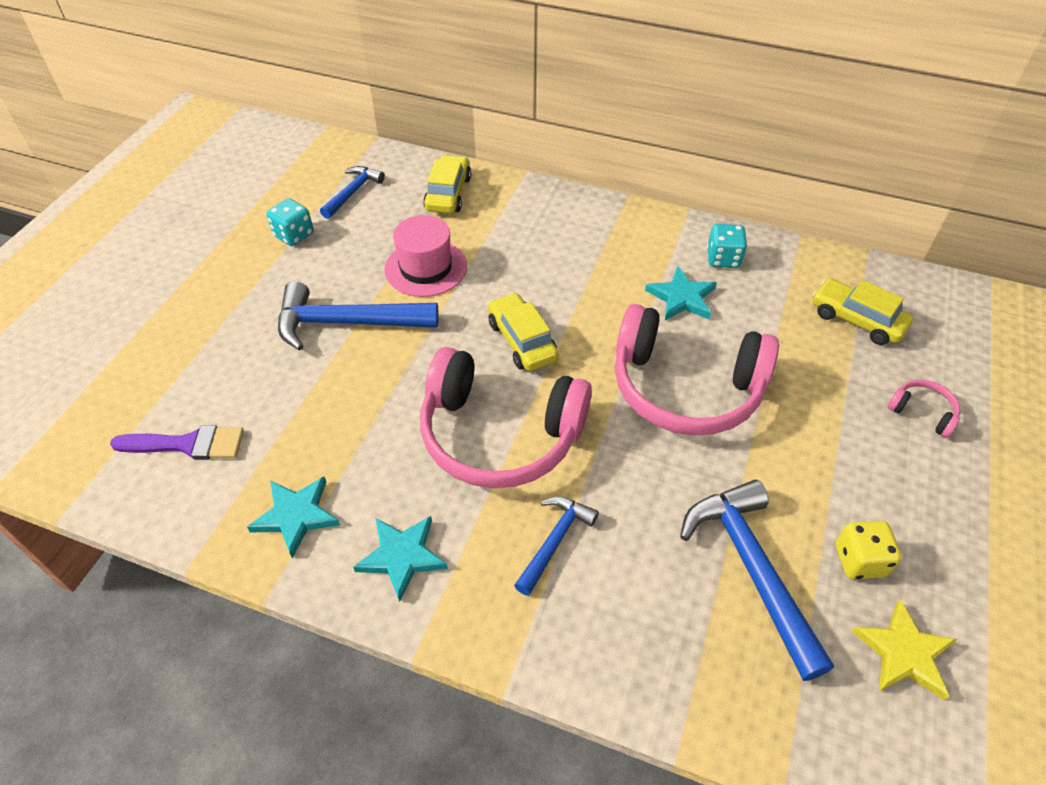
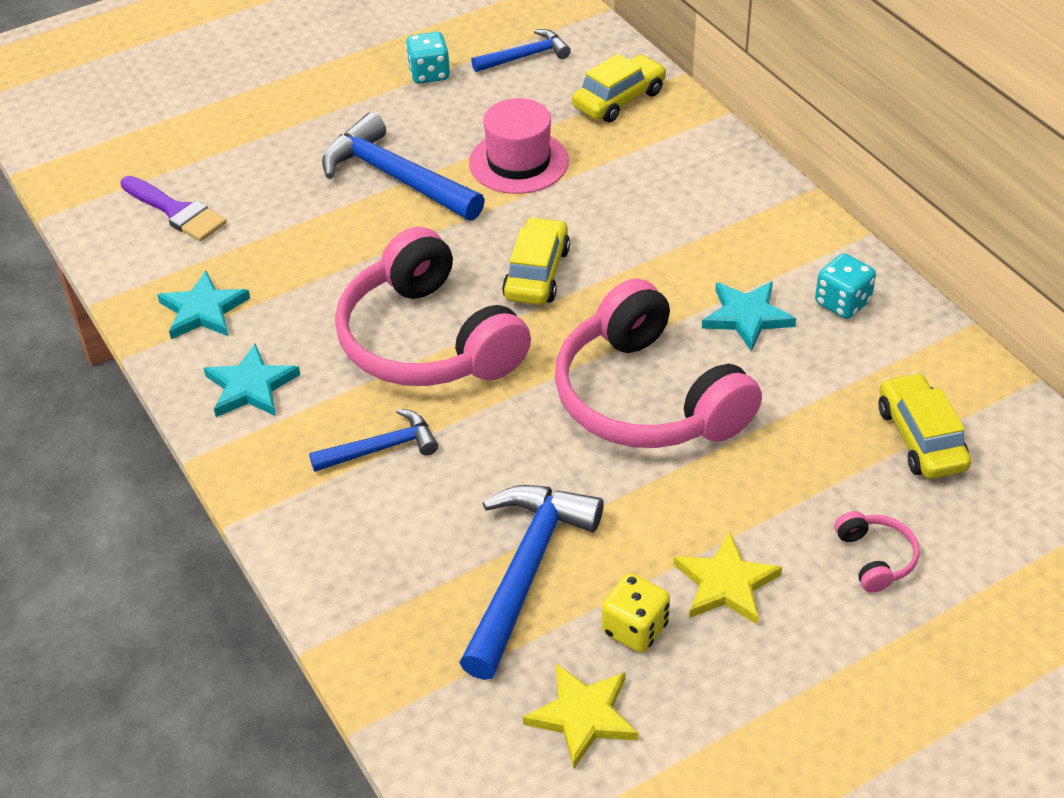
camera: 40 degrees right, 5 degrees down
(870, 488) = (726, 584): none -> yellow star

